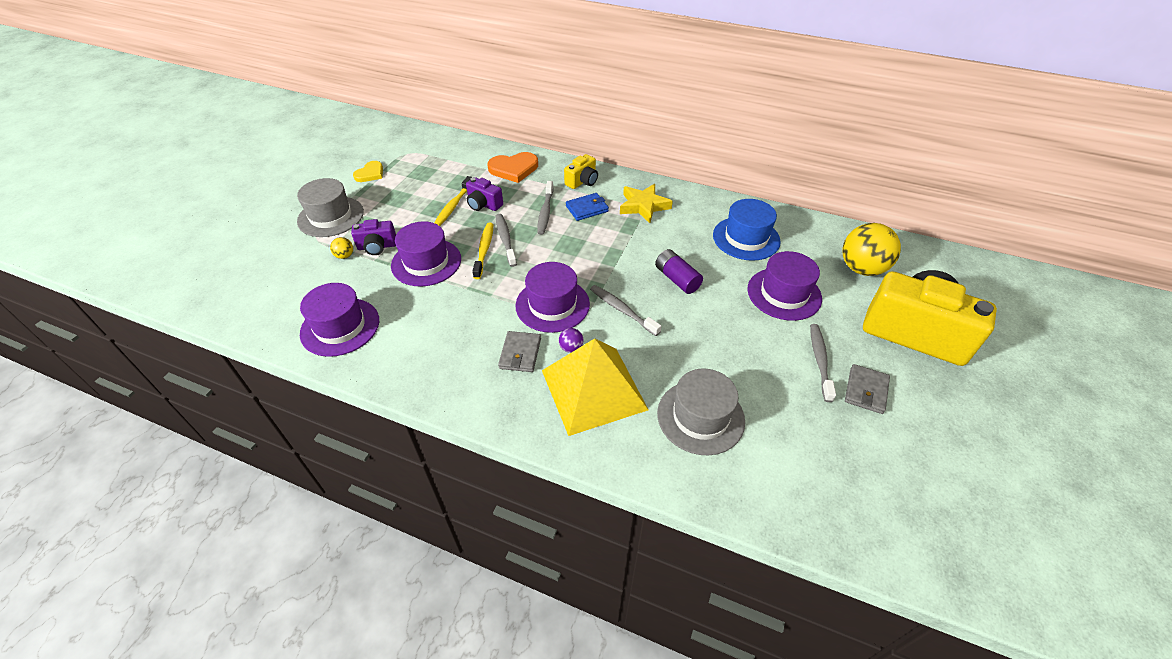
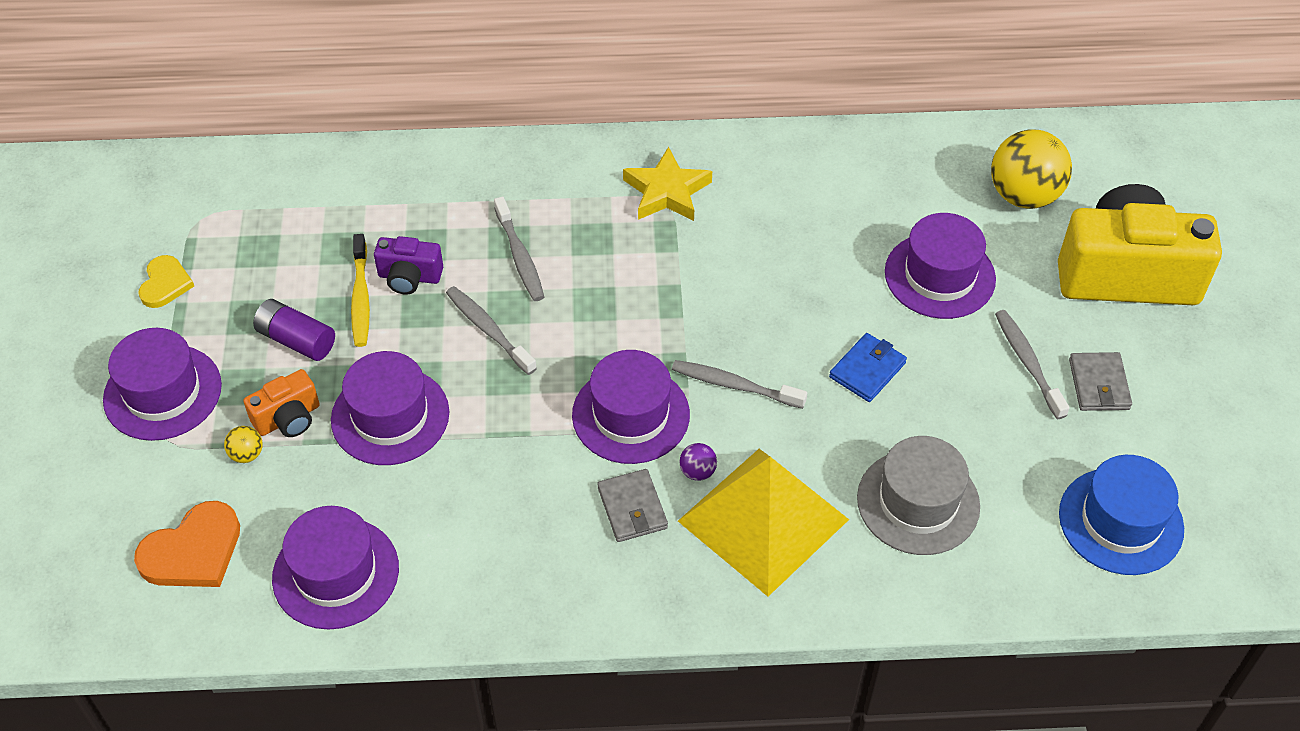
camera: 25 degrees left, 5 degrees up
(331, 216) = (162, 392): grey hat -> purple hat
(377, 246) = (288, 418): purple camera -> orange camera
(484, 250) = (468, 361): yellow toothbrush -> none
(514, 169) = (413, 189): orange heart -> orange heart (193, 551)
(582, 181) = (543, 176): yellow camera -> none
(587, 209) = (582, 227): blue wallet -> blue wallet (867, 370)
(677, 279) = (784, 305): purple battery -> purple battery (296, 340)
(746, 238) = (846, 198): blue hat -> blue hat (1120, 521)

